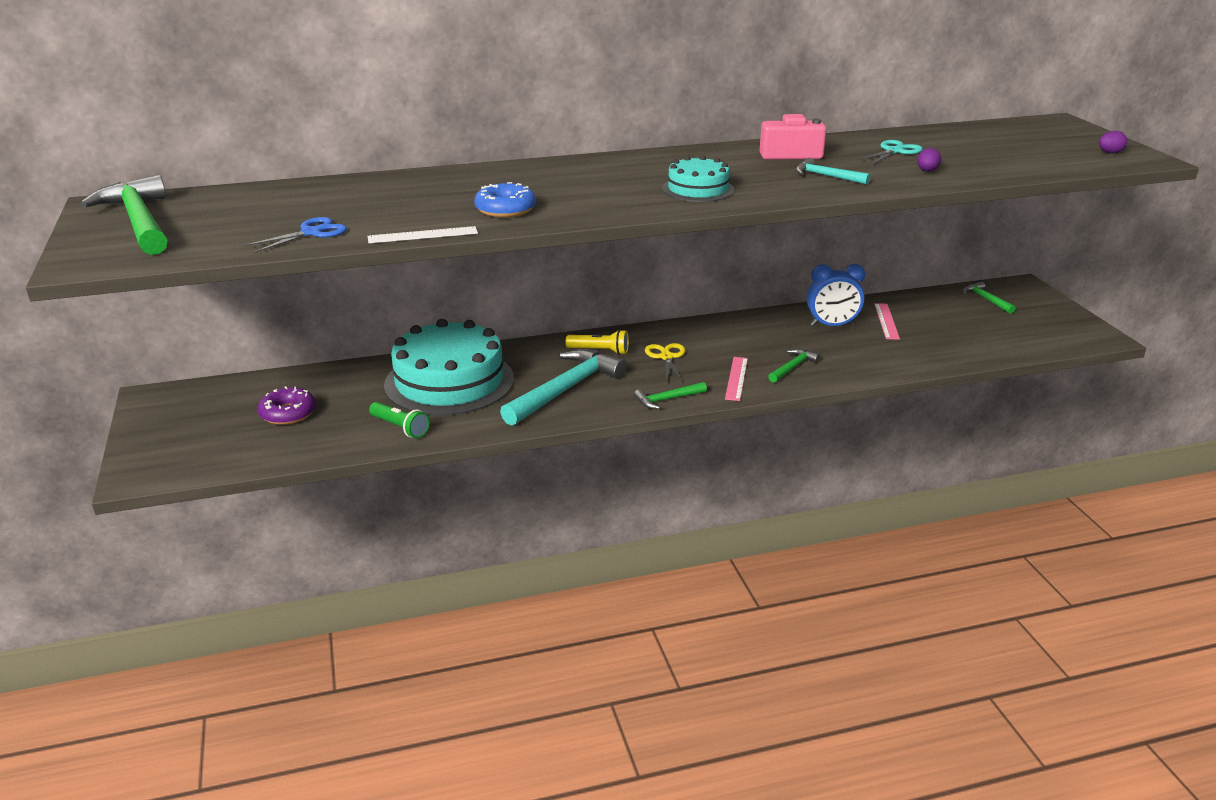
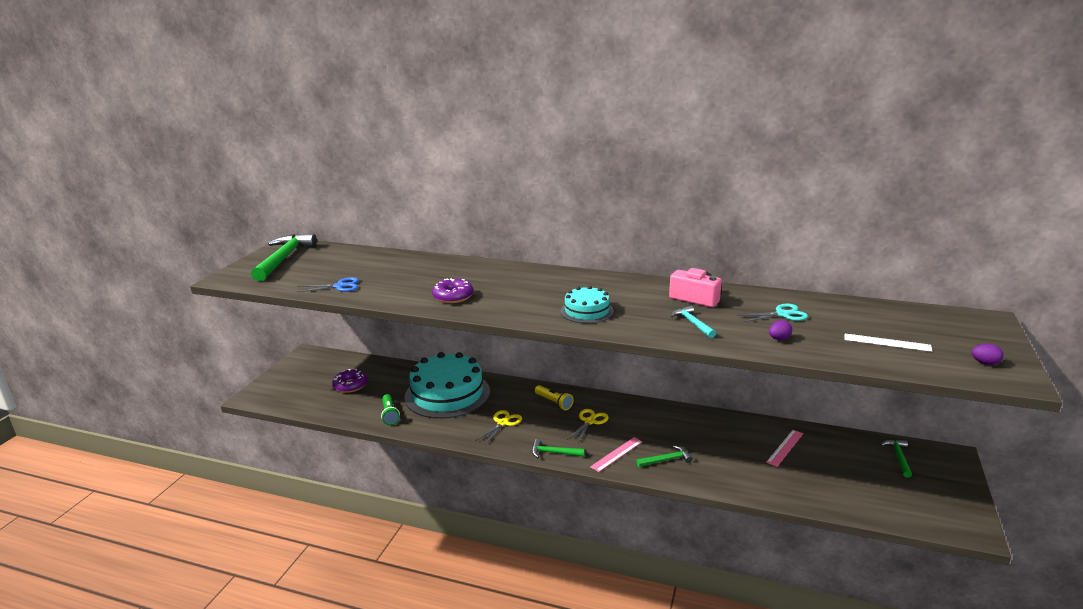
camera: 35 degrees right, 5 degrees down
(423, 235) = (385, 303): white ruler -> white ruler (887, 342)
(505, 210) = (453, 297): blue donut -> purple donut
(566, 389) = (503, 423): turquoise hammer -> yellow scissors
(832, 325) = (736, 437): blue clock -> none

